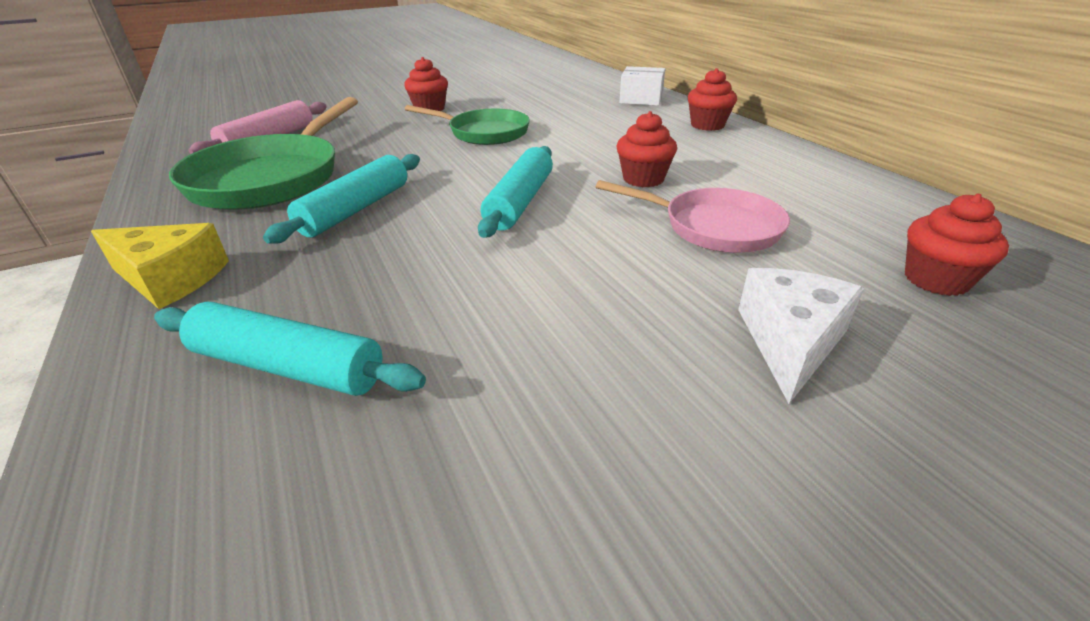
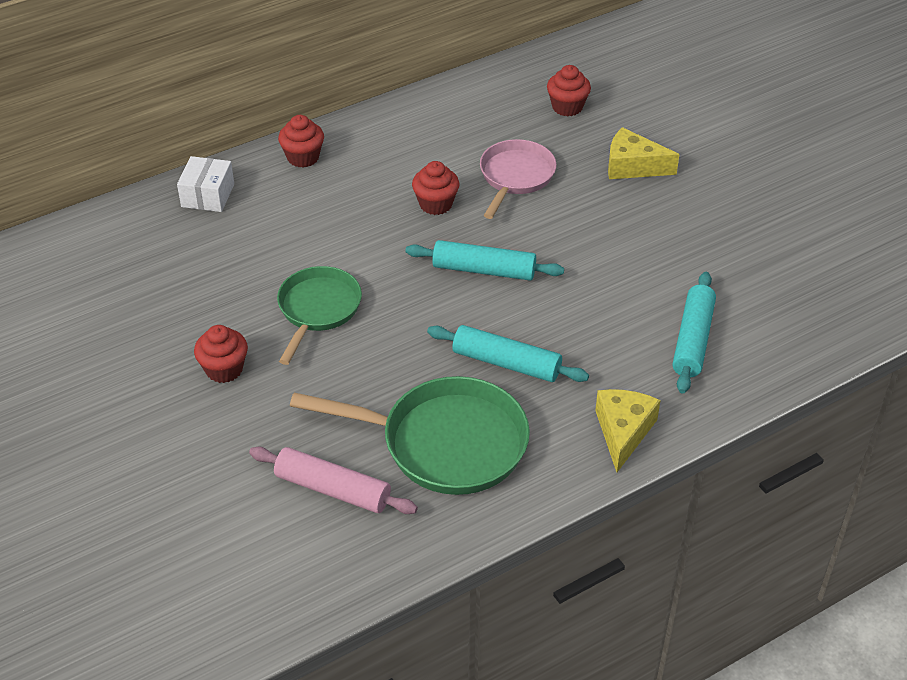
camera: 95 degrees left, 10 degrees up
(790, 342) = (632, 166): white cheese -> yellow cheese

